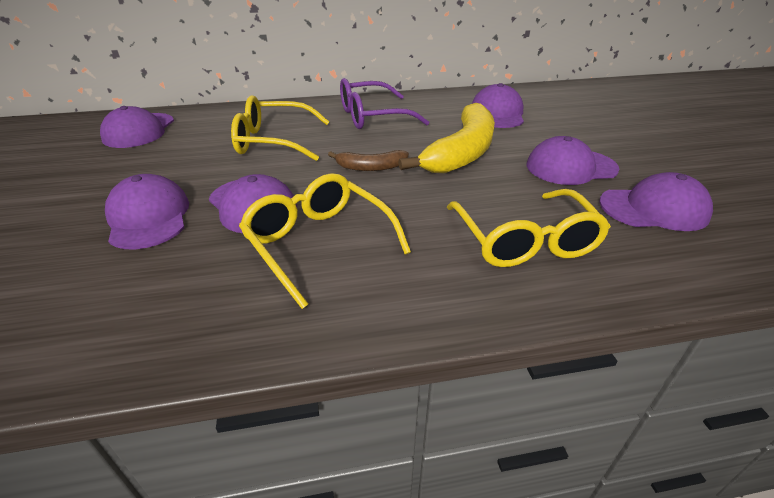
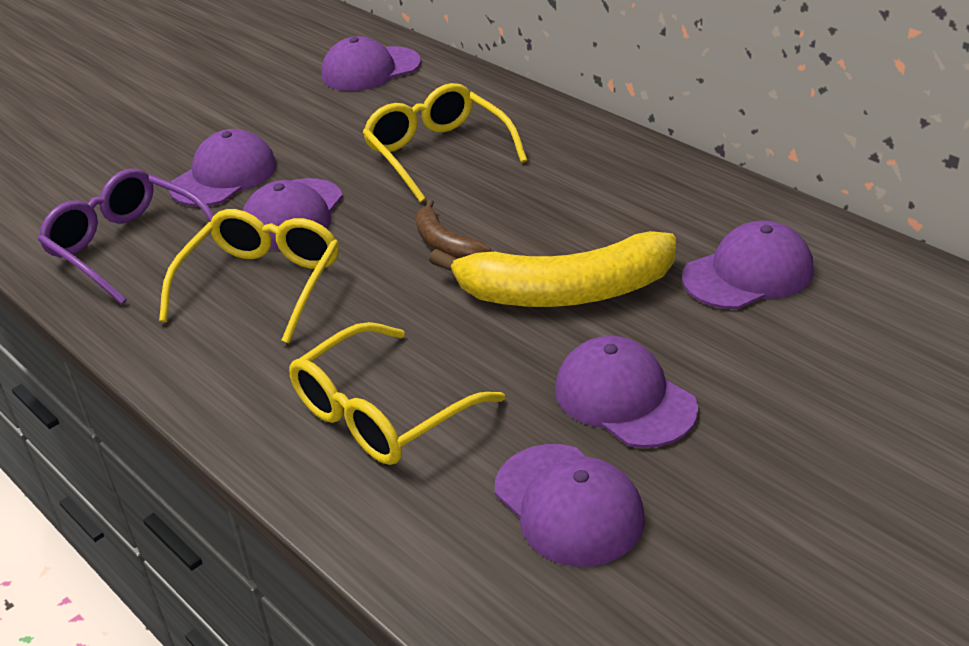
camera: 60 degrees right, 0 degrees up
(373, 116) = (594, 181): purple glasses -> purple glasses (128, 247)

